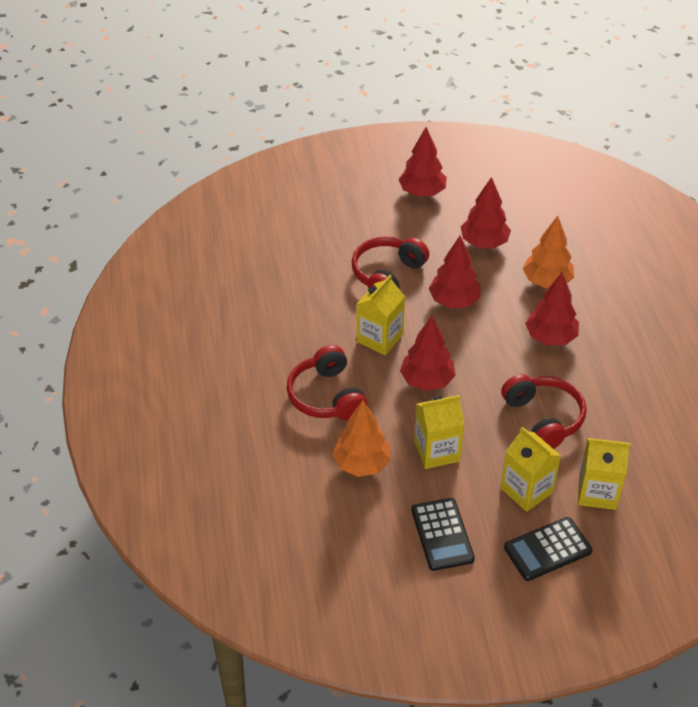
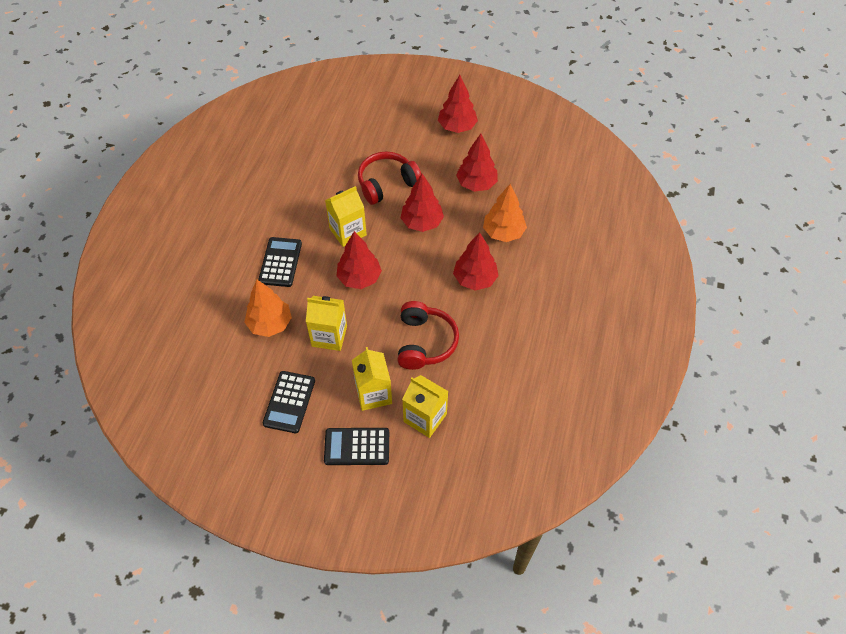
camera: 25 degrees right, 10 degrees up
(326, 396) = (280, 262): red headphones -> black calculator

